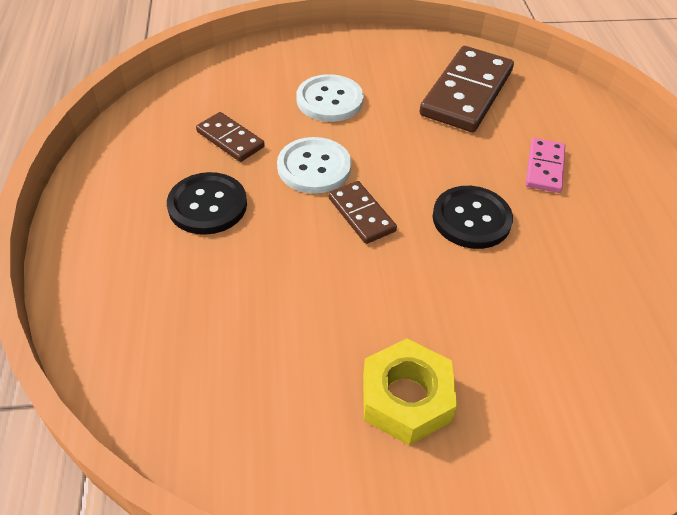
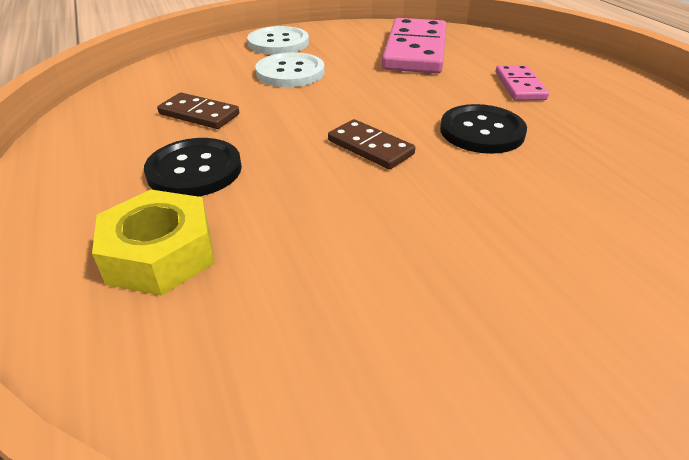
camera: 15 degrees left, 10 degrees down
(314, 167) = (300, 120): white button -> white button (278, 43)
(406, 398) = (526, 302): yellow nut -> yellow nut (160, 254)
(467, 93) = (415, 51): brown domino -> pink domino

